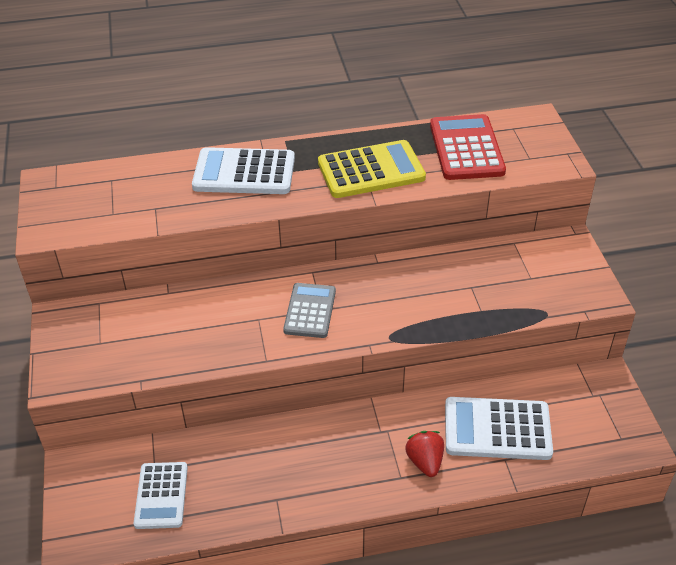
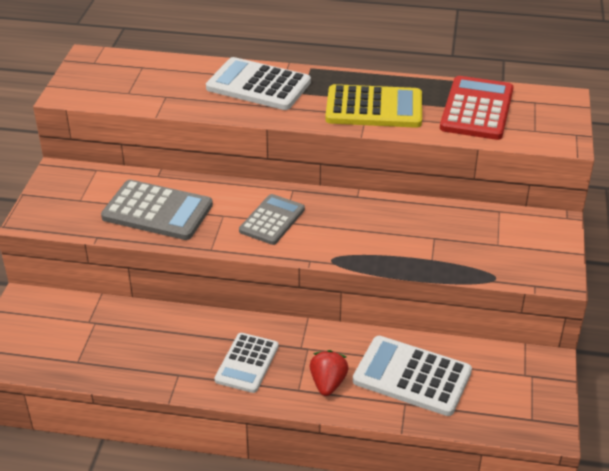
camera: 20 degrees right, 5 degrees down
(161, 495) = (83, 343): white calculator -> white calculator (247, 363)
(189, 333) = (157, 211): none -> grey calculator

